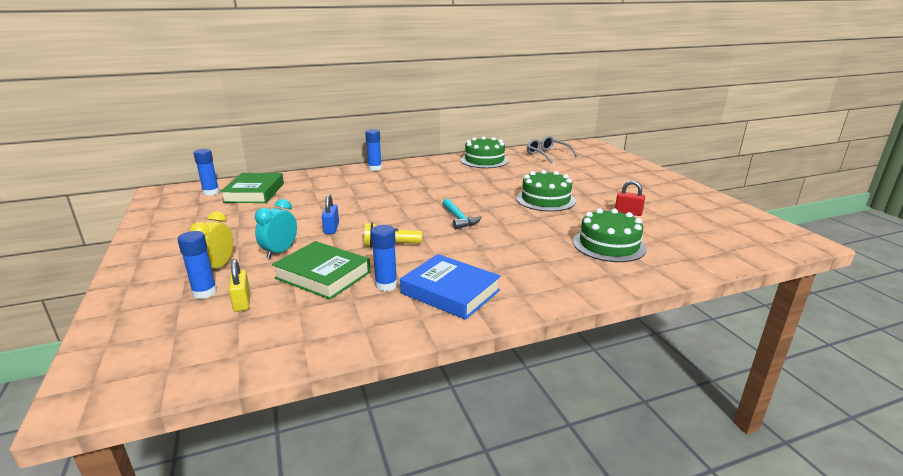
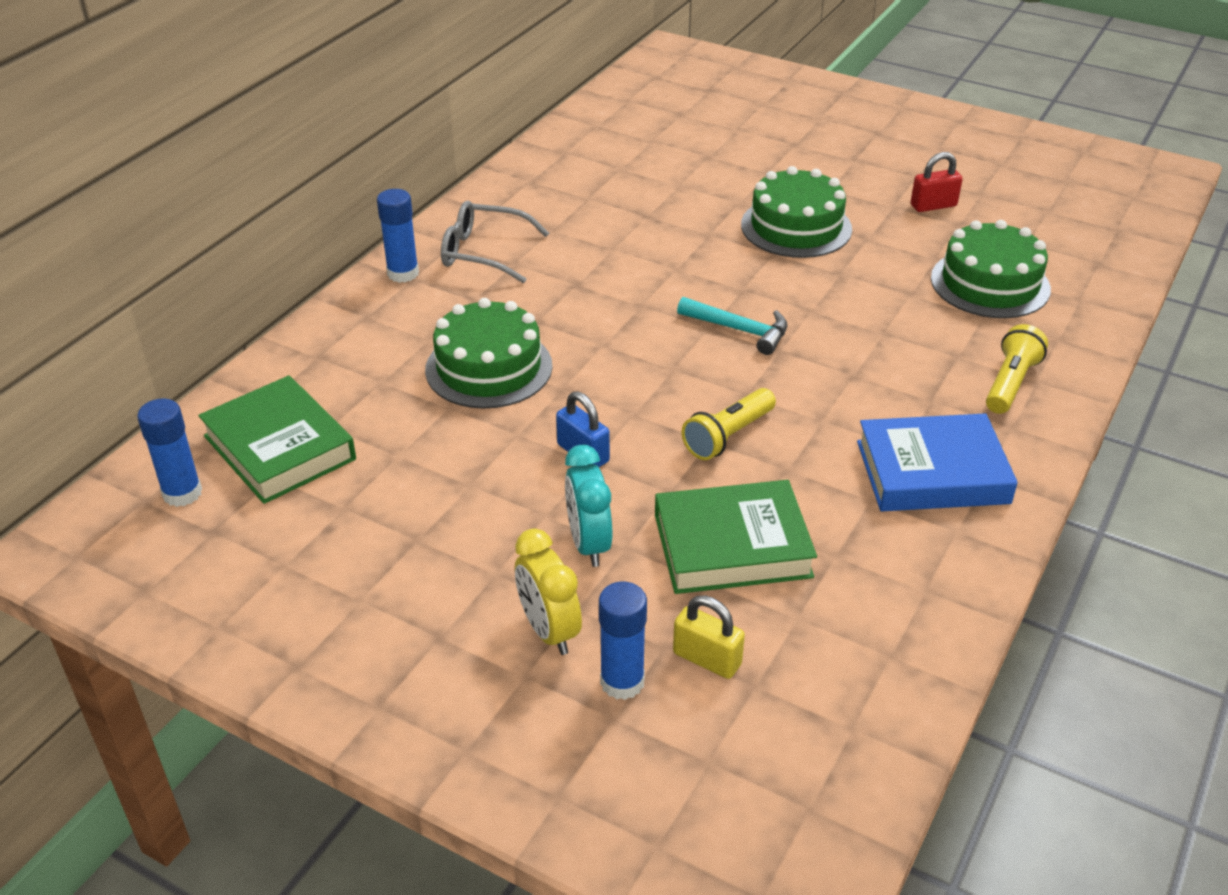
camera: 40 degrees left, 15 degrees up
(386, 285) = (842, 510): blue glue stick -> none
(484, 160) = (567, 167): green cake -> green cake (489, 368)
(547, 155) = (647, 109): grey glasses -> grey glasses (483, 252)
(551, 280) = (1010, 383): none -> yellow flashlight

